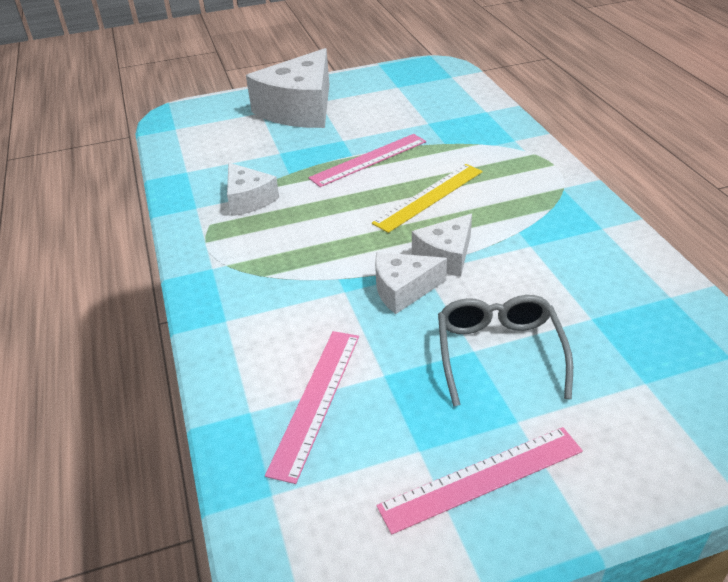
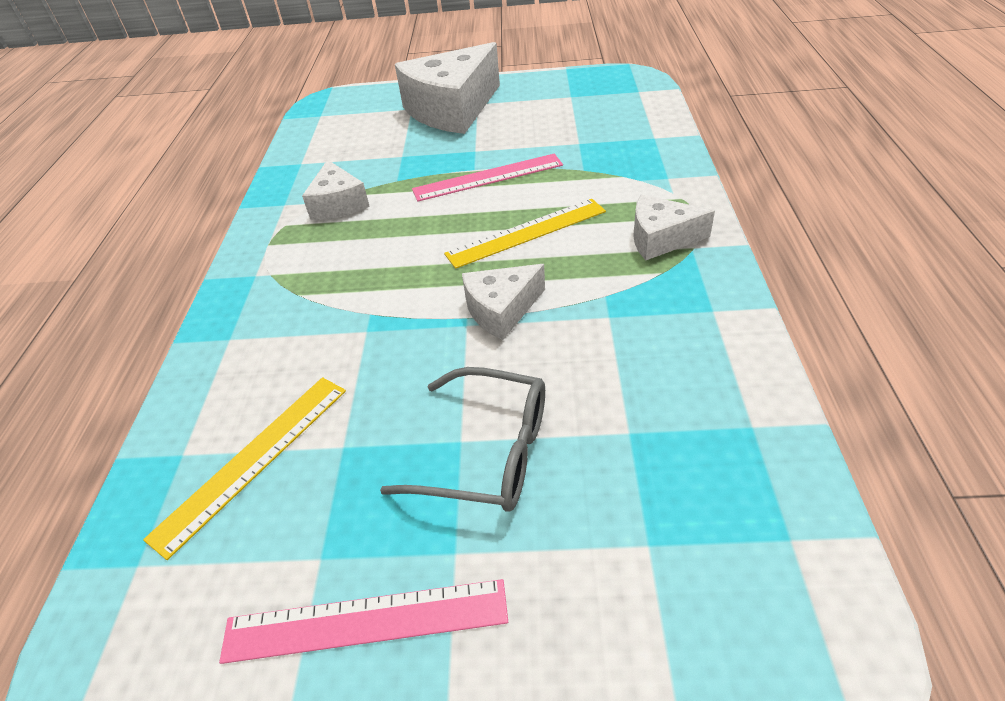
camera: 20 degrees right, 5 degrees up
(316, 400) = (253, 459): pink ruler -> yellow ruler
(403, 290) = (428, 343): white cheese -> white cheese (661, 239)
(499, 353) = (487, 452): grey glasses -> grey glasses turned 90 degrees clockwise

